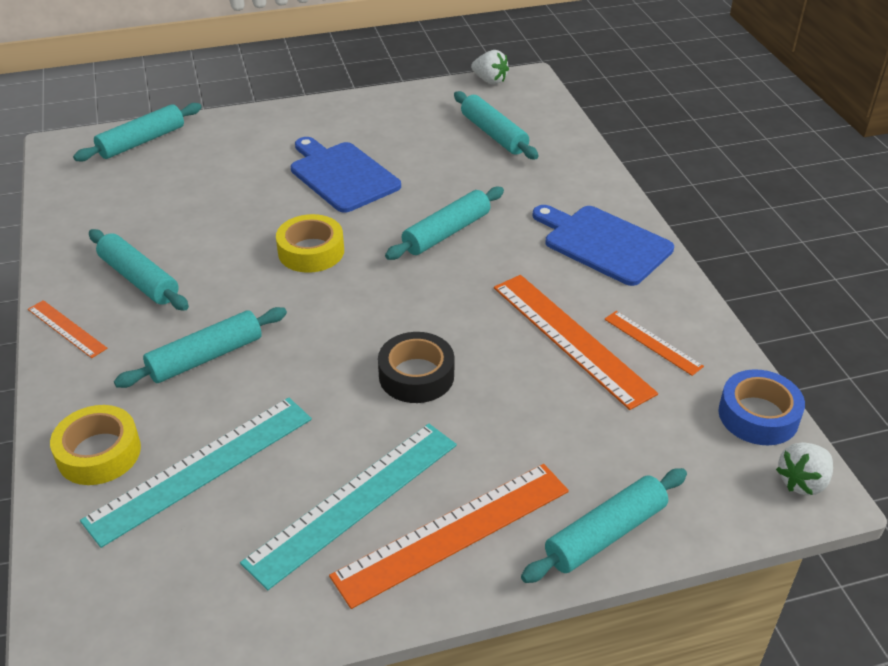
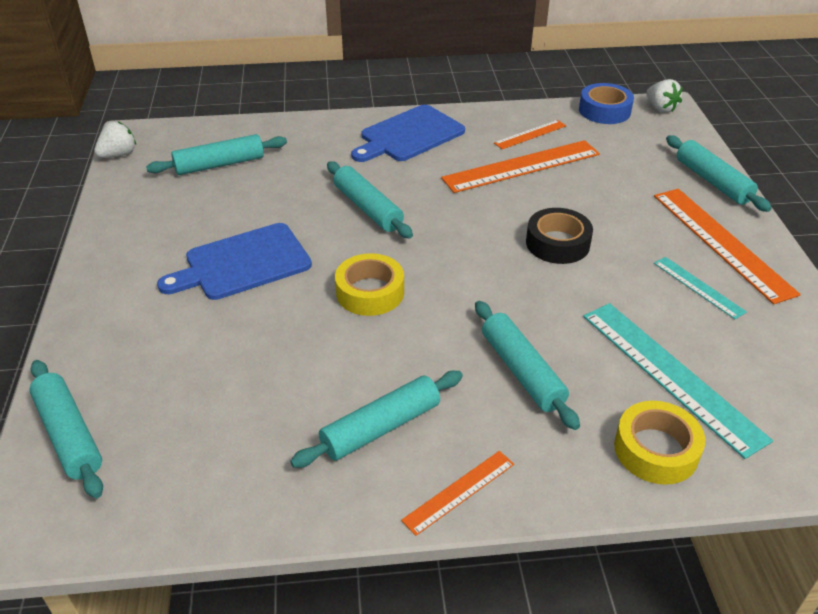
camera: 80 degrees left, 0 degrees up
(354, 501) = (698, 287): turquoise ruler -> turquoise ruler, size x0.52

